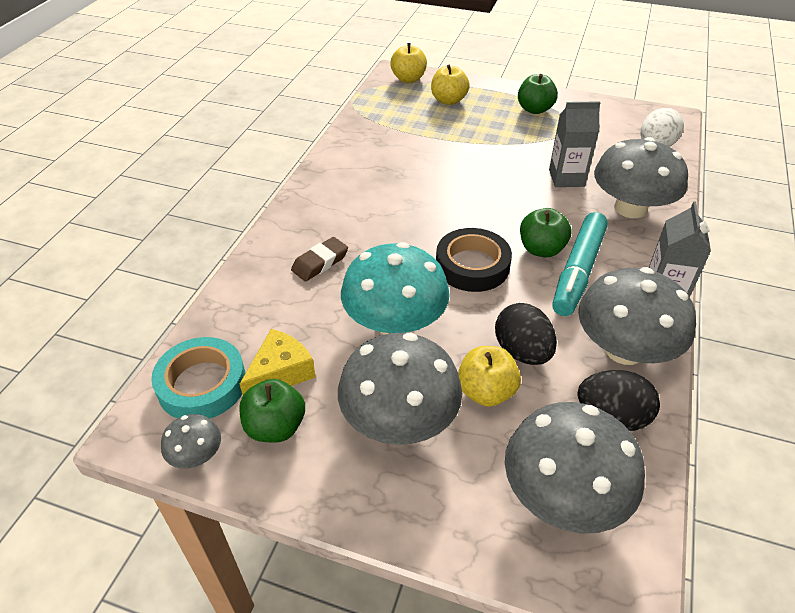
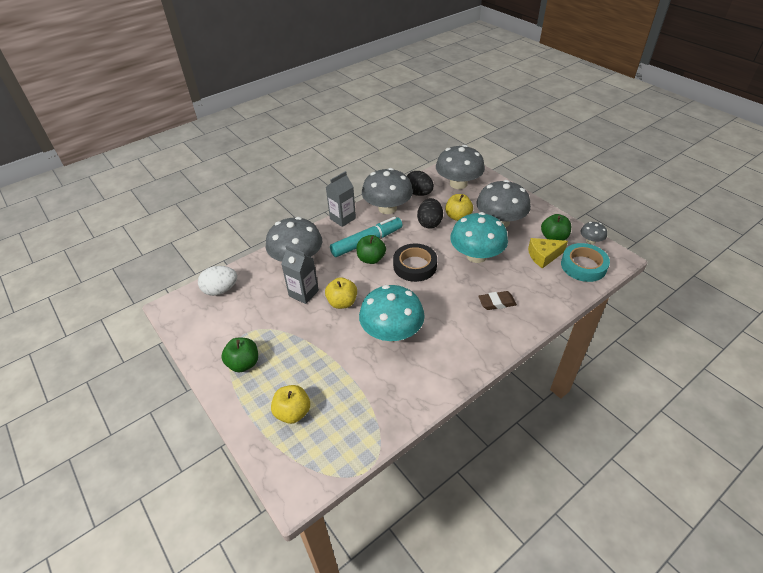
camera: 145 degrees left, 0 degrees up
(408, 79) = (294, 470): yellow apple -> yellow apple (342, 302)
(424, 182) = (392, 332): none -> turquoise mushroom

